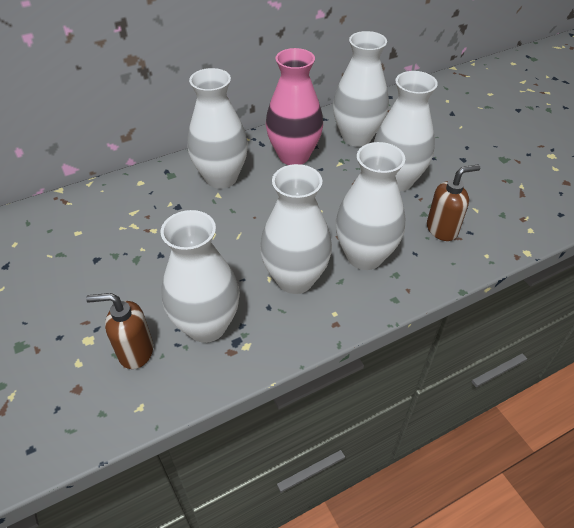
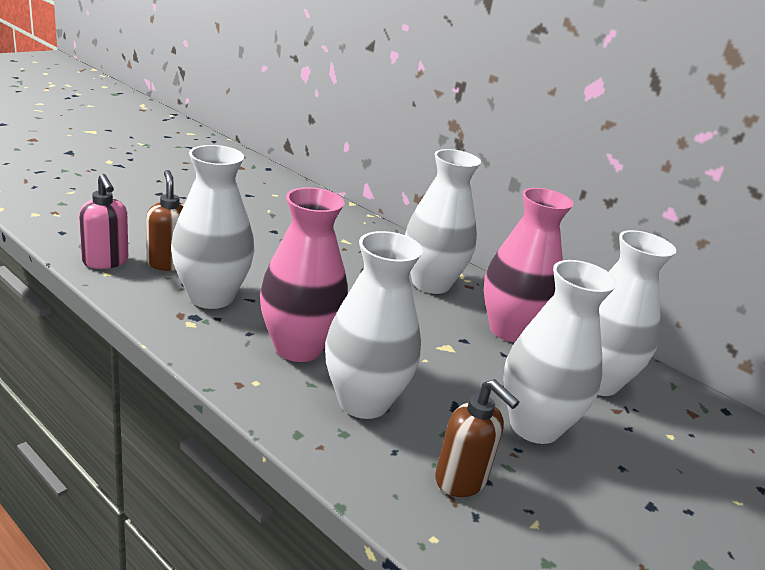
camera: 65 degrees right, 20 degrees down
(116, 407) = (105, 262): none -> pink soap dispenser
(295, 279) = (298, 348): white vase -> pink vase

